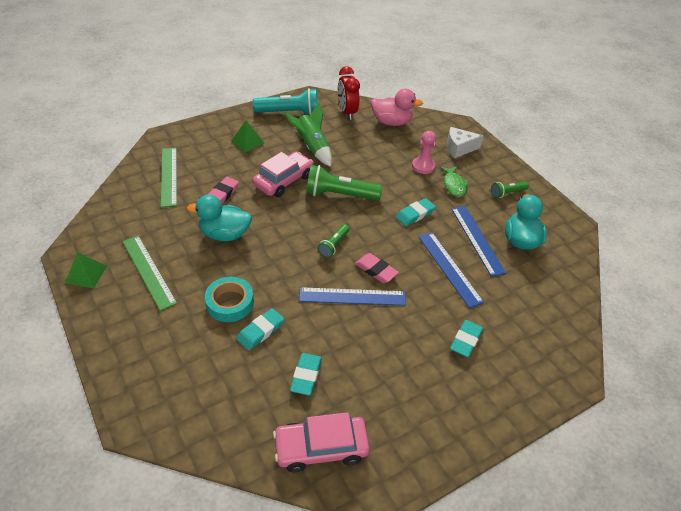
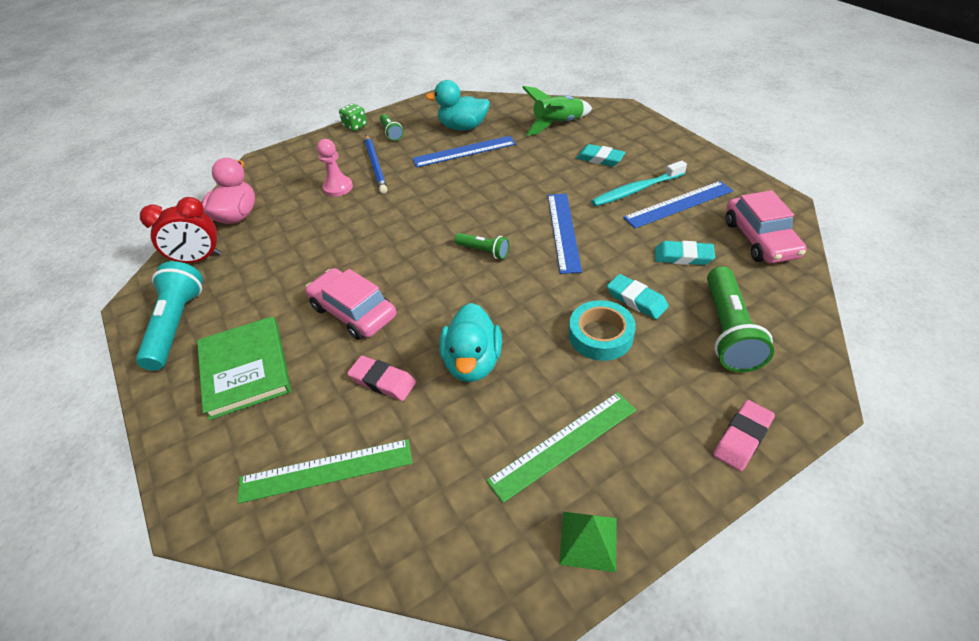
camera: 85 degrees left, 0 degrees up
(247, 141) = (245, 369): green pyramid -> green book
(312, 147) = (278, 289): green rocket -> green rocket (557, 125)
(339, 195) = (388, 253): green flashlight -> green flashlight (728, 331)
(376, 270) = (520, 216): pink eraser -> pink eraser (742, 438)
(409, 360) = (636, 190): none -> turquoise toothbrush
(415, 214) = (426, 191): turquoise eraser -> none
(449, 268) = (508, 168): blue ruler -> blue ruler (678, 204)
(454, 185) = (375, 165): green fish -> blue pencil
(459, 148) = (307, 162): white cheese -> none
(517, 171) = (355, 126): none -> green dice

